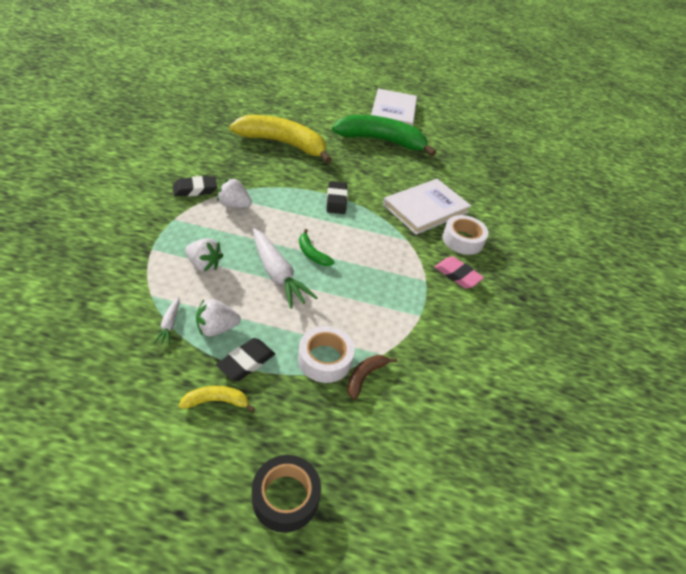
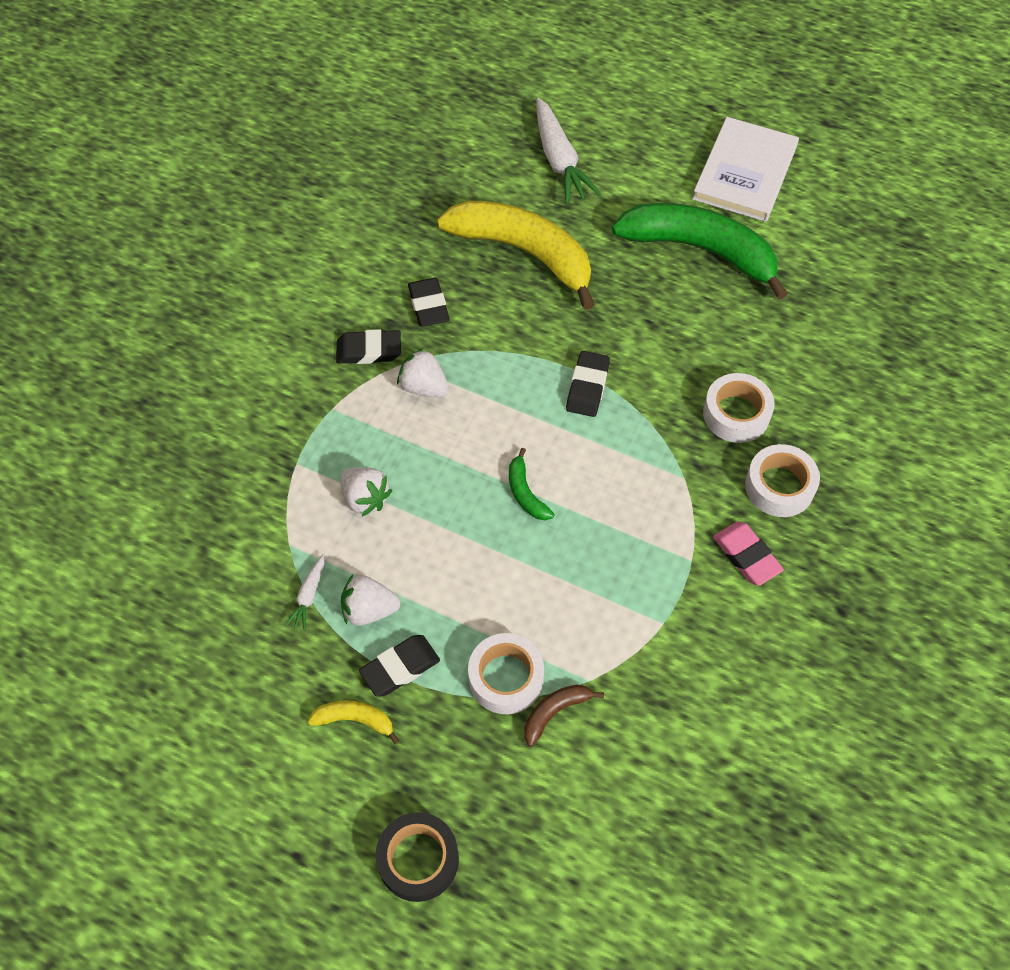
camera: 20 degrees right, 15 degrees up
(230, 168) = (428, 305): none -> black eraser
(277, 274) = (467, 526): white carrot -> white carrot (559, 160)
(426, 208) = (736, 414): white book -> white tape

